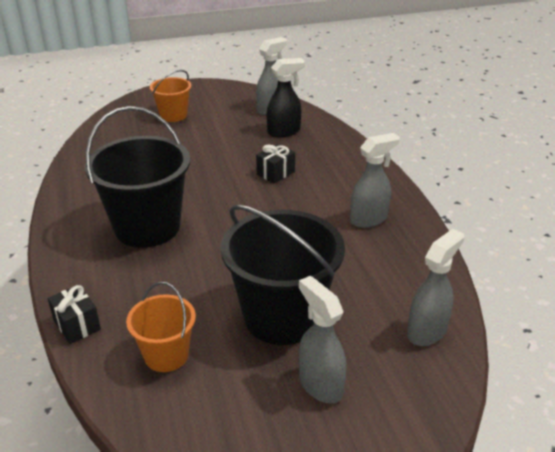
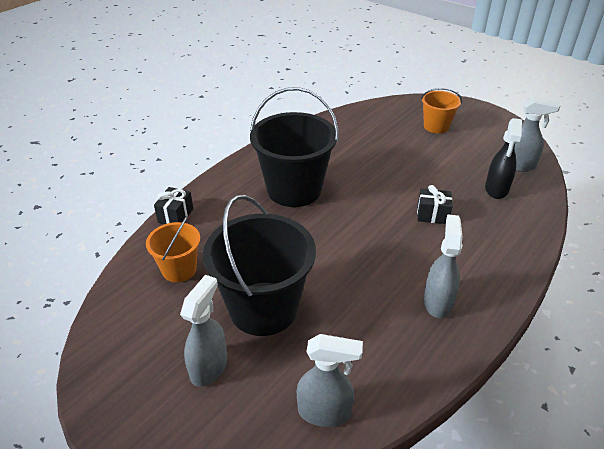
camera: 55 degrees right, 5 degrees up
(284, 132) = (496, 189): black spray bottle -> black spray bottle turned 75 degrees clockwise
(369, 219) = (437, 302): grey spray bottle -> grey spray bottle turned 105 degrees counterclockwise

